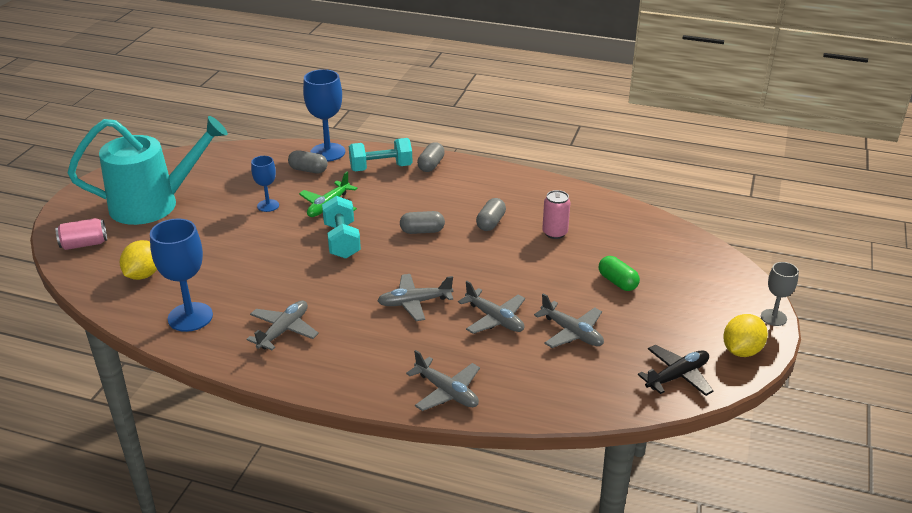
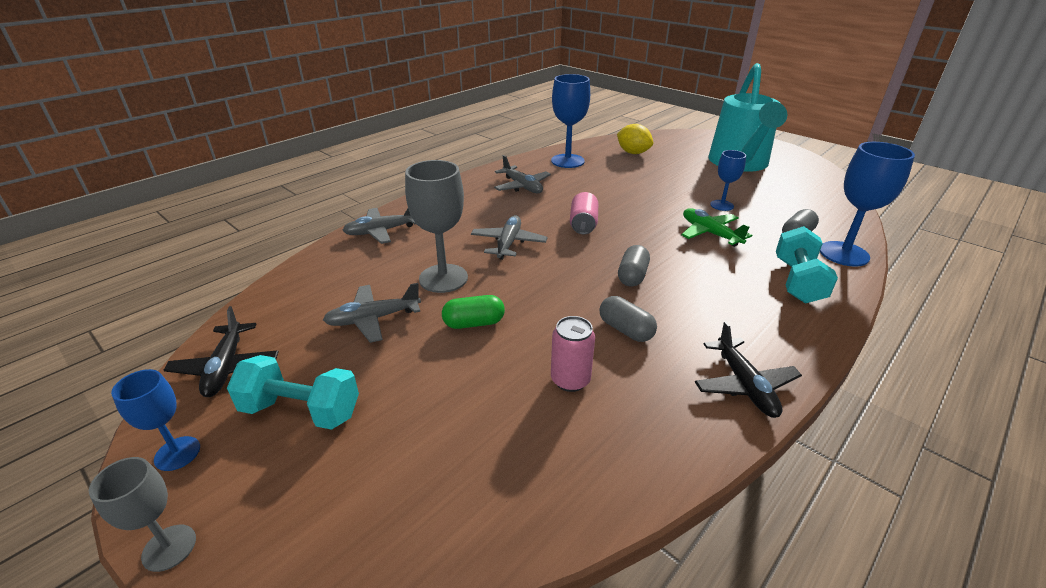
camera: 115 degrees right, 0 degrees up
(84, 244) = (686, 140): pink can -> pink can (583, 224)
(342, 241) = (637, 229): turquoise dumbbell -> turquoise dumbbell (301, 411)
(431, 165) = (802, 322): grey capsule -> none
(494, 319) = (443, 278): grey plane -> grey goblet
(508, 180) = (744, 385): none -> black plane
(617, 282) = (418, 395): green capsule -> green capsule (474, 323)
(741, 351) = (177, 453): yellow lemon -> blue goblet

